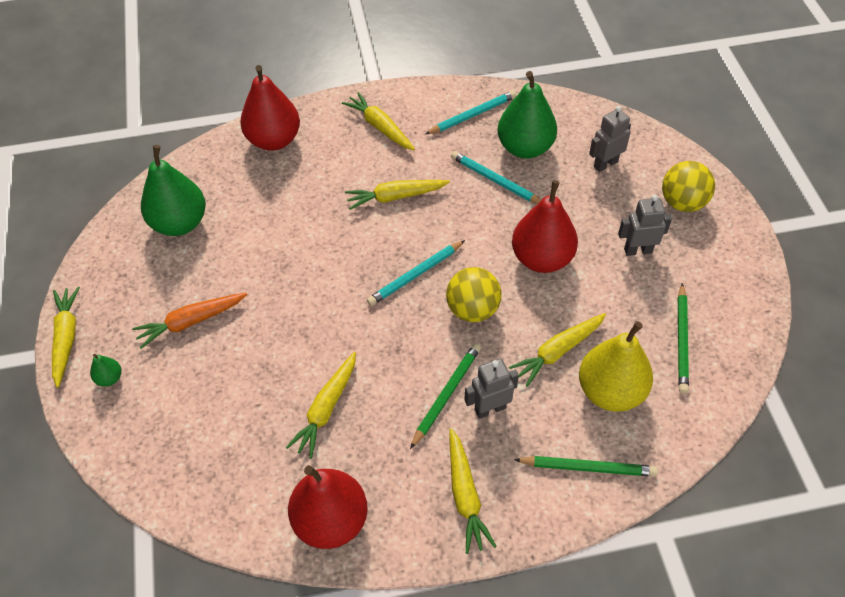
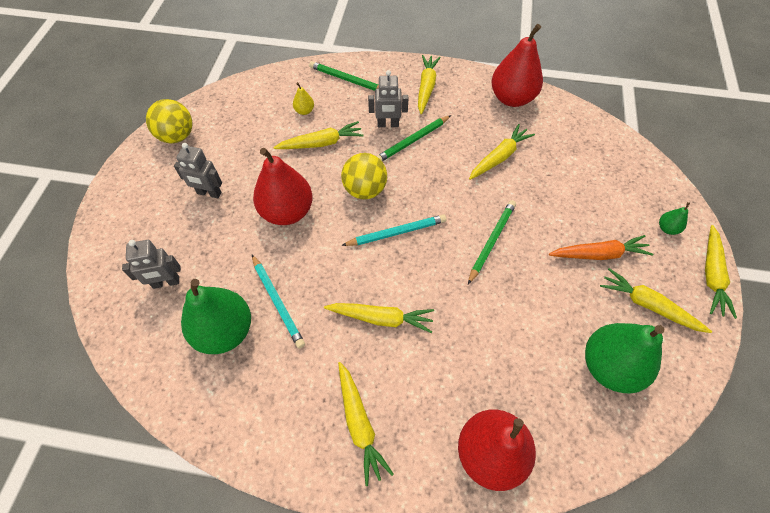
camera: 160 degrees left, 5 degrees up
(139, 286) = (648, 305): none -> yellow carrot
(472, 115) = (249, 400): turquoise pencil -> none
(610, 391) = (304, 111): yellow pear -> yellow pear, size x0.43
(682, 203) = (138, 220): yellow ball -> yellow ball (177, 136)
(682, 340) = (234, 124): green pencil -> green pencil (491, 241)

